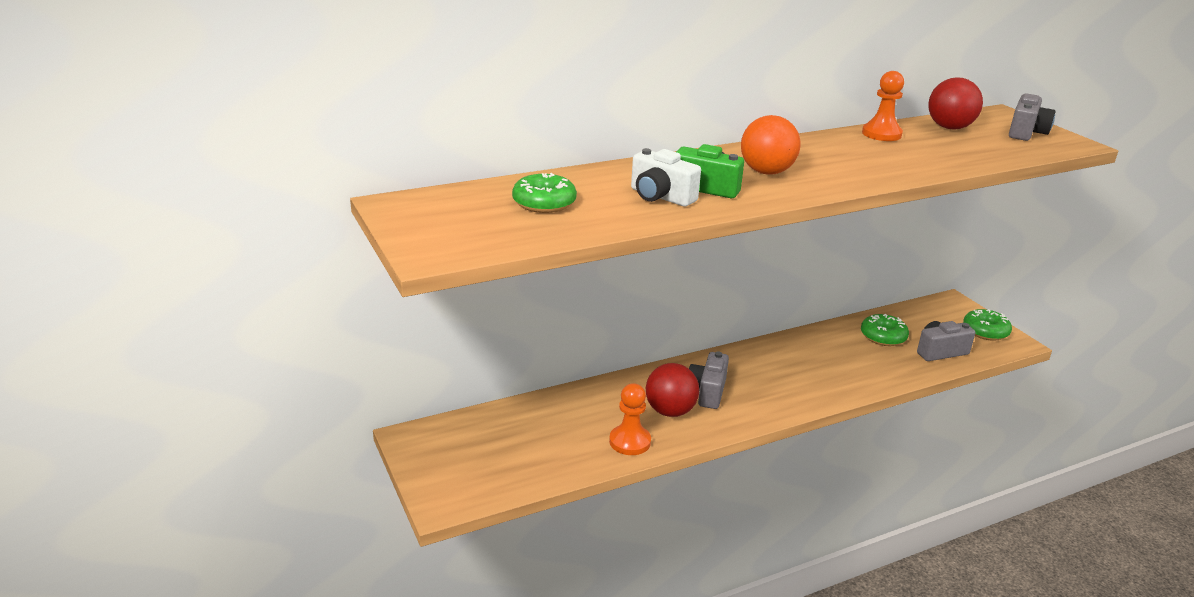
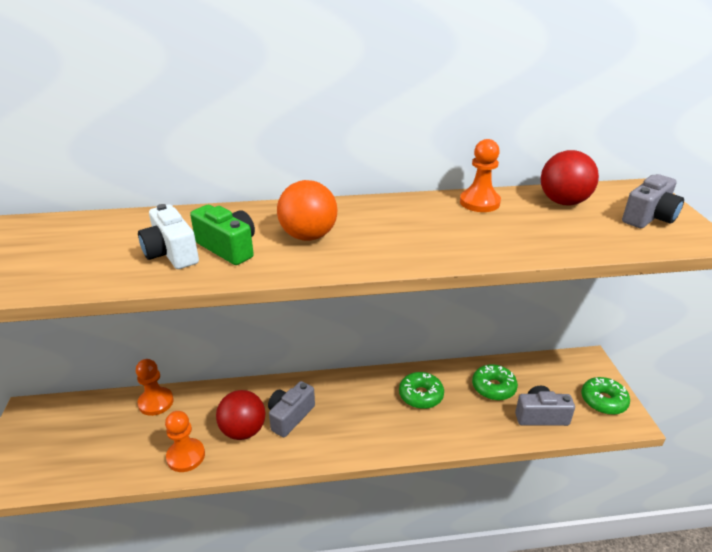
camera: 20 degrees right, 5 degrees up
(544, 203) = (60, 247): green donut -> green donut (421, 395)
(553, 405) = (156, 402): none -> orange pawn

